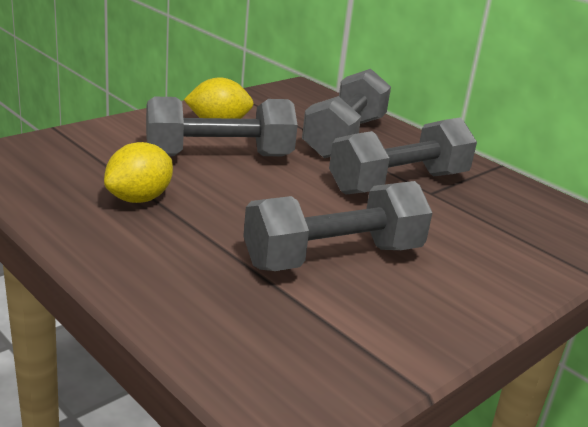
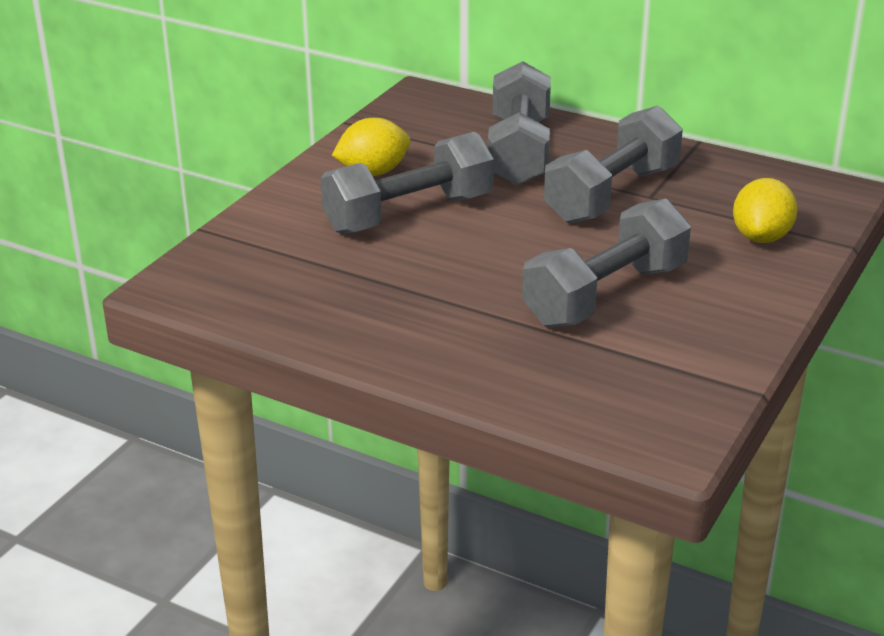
camera: 15 degrees left, 5 degrees up
(139, 199) = (374, 288): yellow lemon -> yellow lemon (761, 237)

